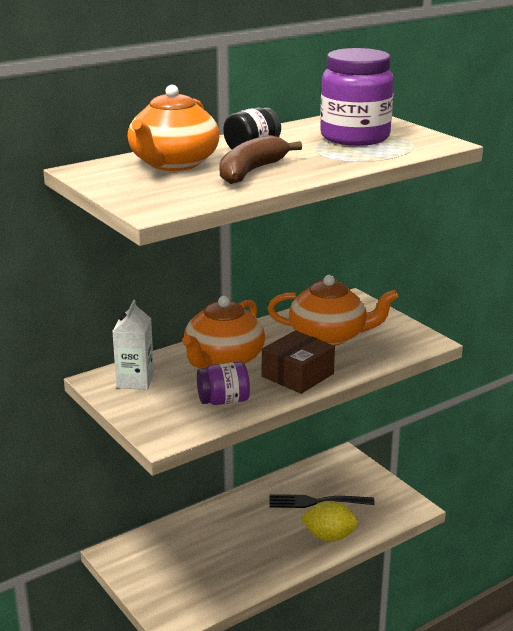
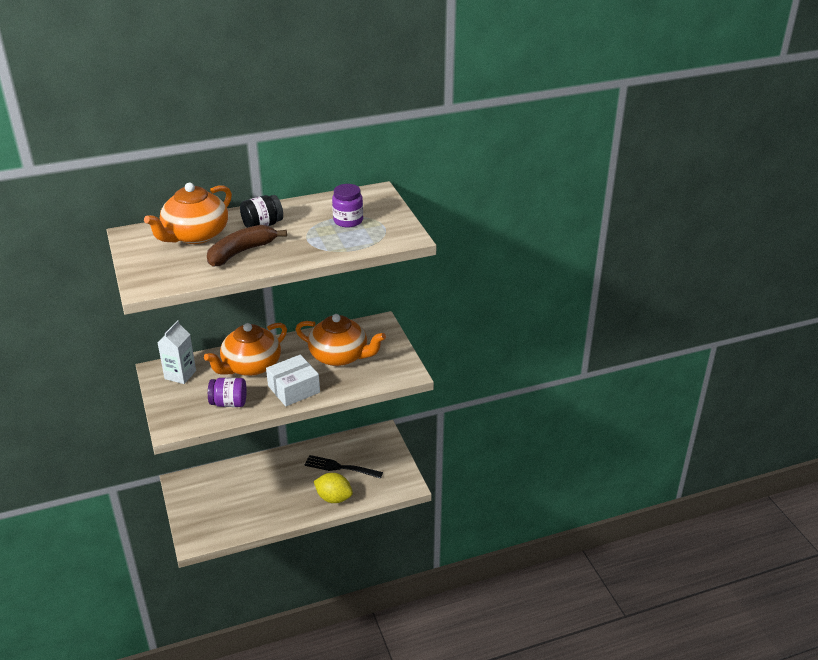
camera: 15 degrees right, 10 degrees up
(297, 375) = (294, 389): brown box -> white box
(355, 137) = (348, 221): purple jar -> purple jar, size x0.55

